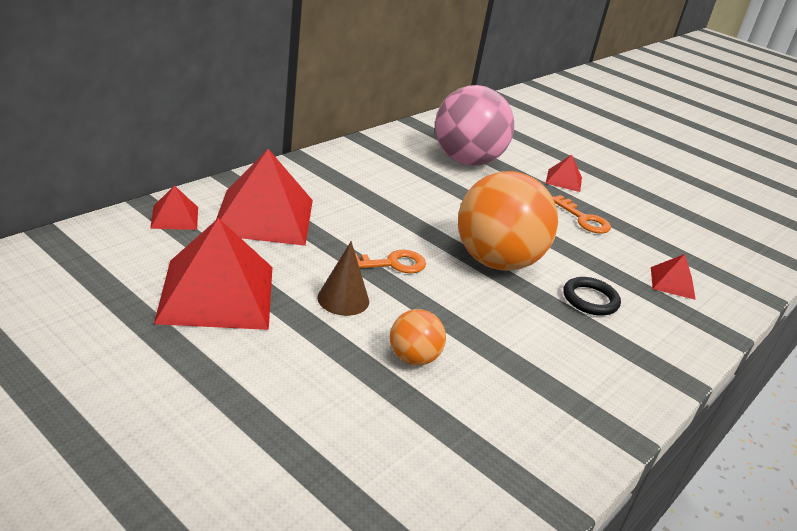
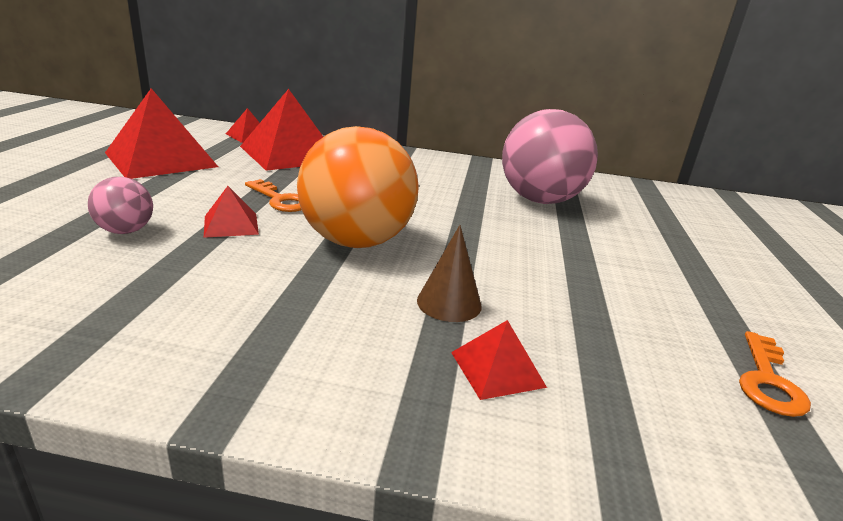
camera: 60 degrees right, 5 degrees down
(343, 299) = (198, 193): brown cone -> brown cone (449, 303)
(413, 358) = (126, 231): orange ball -> pink ball
(564, 180) = (619, 252): red pyramid -> red pyramid (231, 225)
(583, 219) = (548, 276): orange key -> orange key (767, 380)
(590, 299) = (351, 306): black ring -> none

